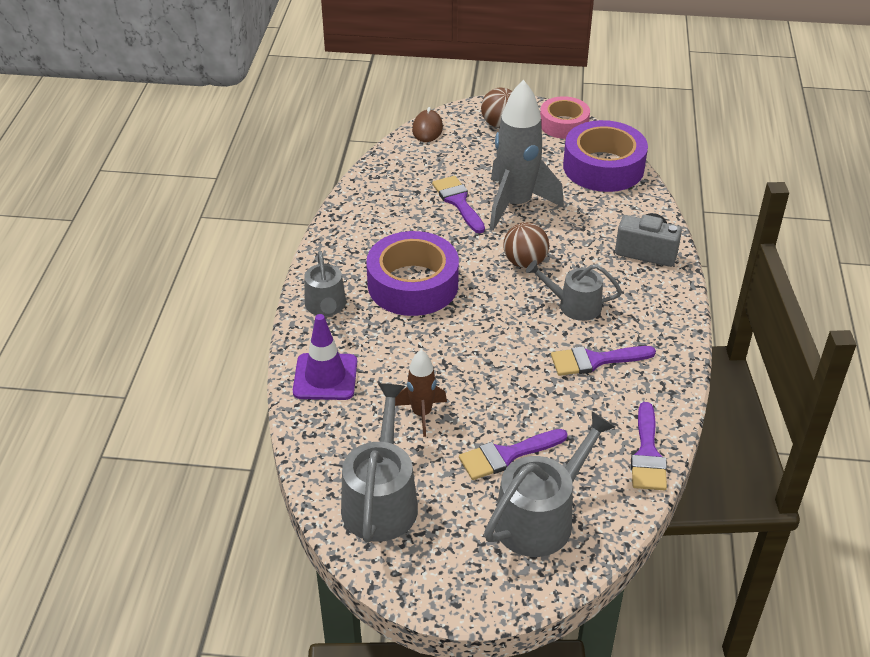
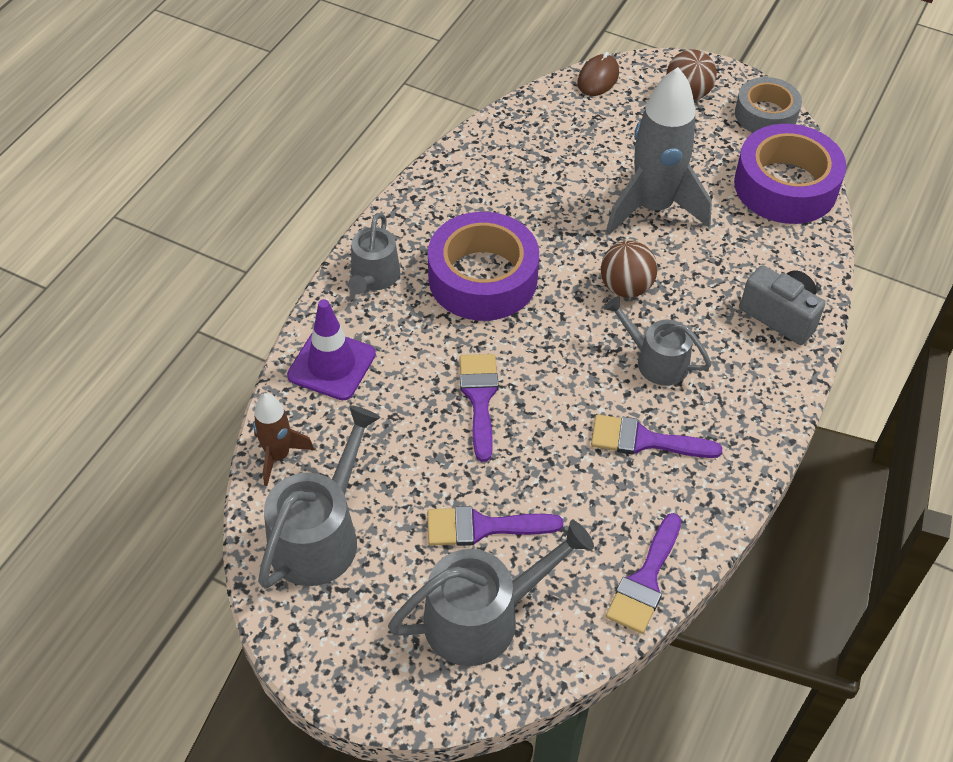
camera: 20 degrees right, 10 degrees up
(421, 414) = (414, 444): brown rocket -> brown rocket (278, 456)
(458, 202) = (587, 185): purple brush -> purple brush (479, 398)
(563, 124) = (765, 114): pink tape -> grey tape

